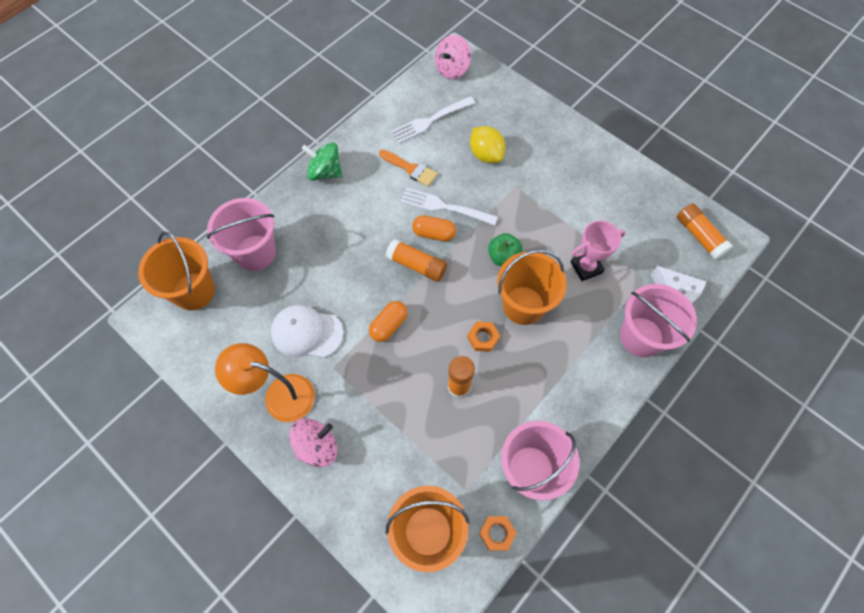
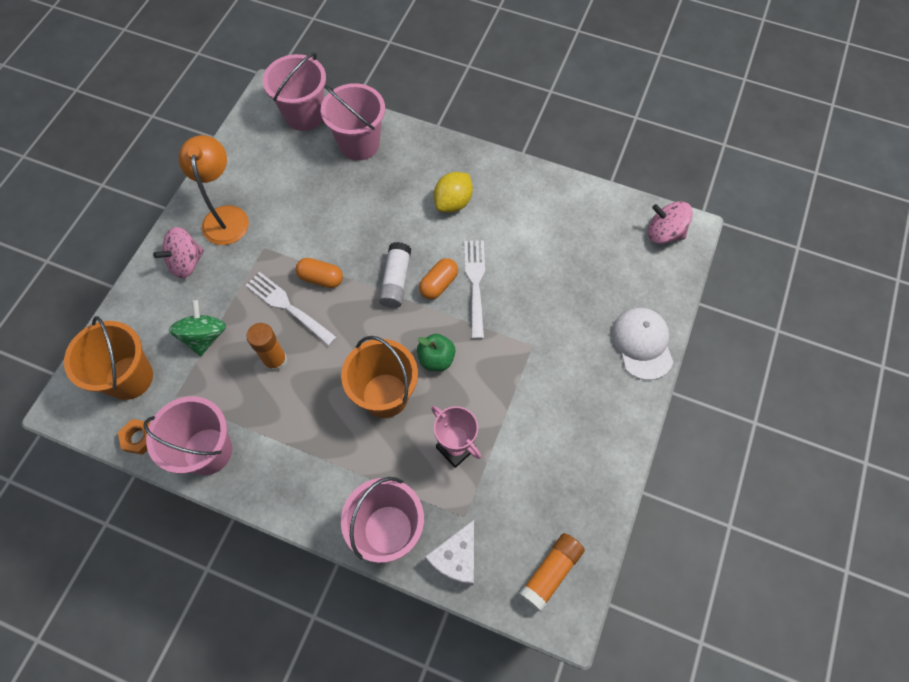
camera: 70 degrees right, 0 degrees up
(194, 291) = (304, 115): orange bucket -> pink bucket
(306, 332) = (292, 214): white cap -> white cap (642, 344)
(317, 446) = (186, 262): pink spinning top -> pink spinning top turned 105 degrees clockwise
(325, 172) = (471, 165): green spinning top -> green spinning top (204, 336)
(410, 169) = (509, 237): orange brush -> none
(417, 265) = (396, 281): orange glue stick -> white glue stick
(430, 120) = (581, 235): white fork -> white fork (289, 307)
(434, 234) = (438, 284): orange capsule -> orange capsule turned 45 degrees clockwise
(483, 338) = (334, 367): orange nut -> none
(486, 155) = (561, 303): yellow lemon -> yellow lemon (453, 202)

